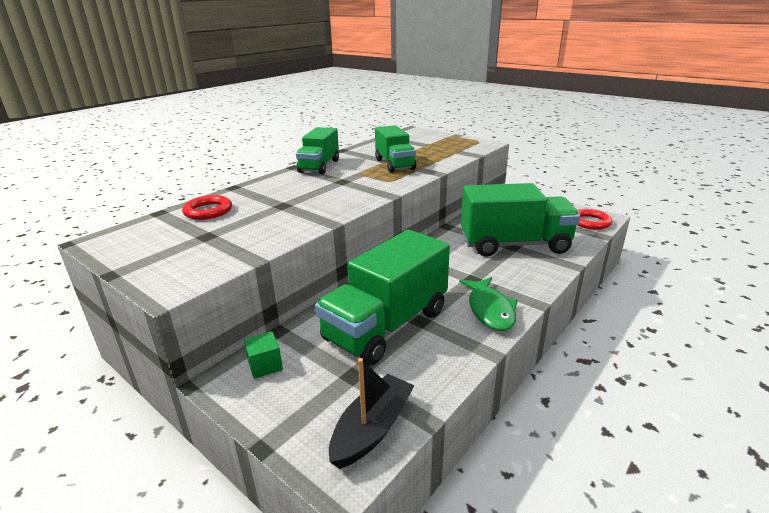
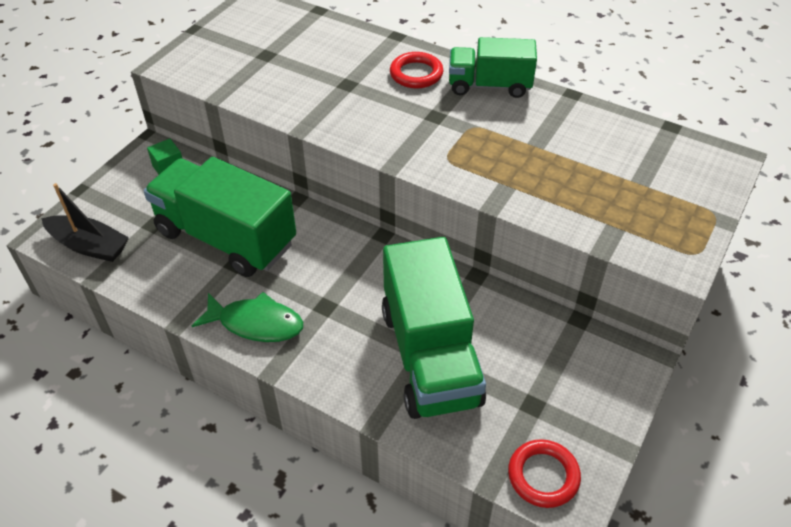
camera: 80 degrees right, 20 degrees up
(208, 211) = (325, 38): red ring -> red ring (416, 74)
(394, 164) = (519, 156): green truck -> none
(490, 310) = (256, 323): green fish -> green fish turned 150 degrees counterclockwise

